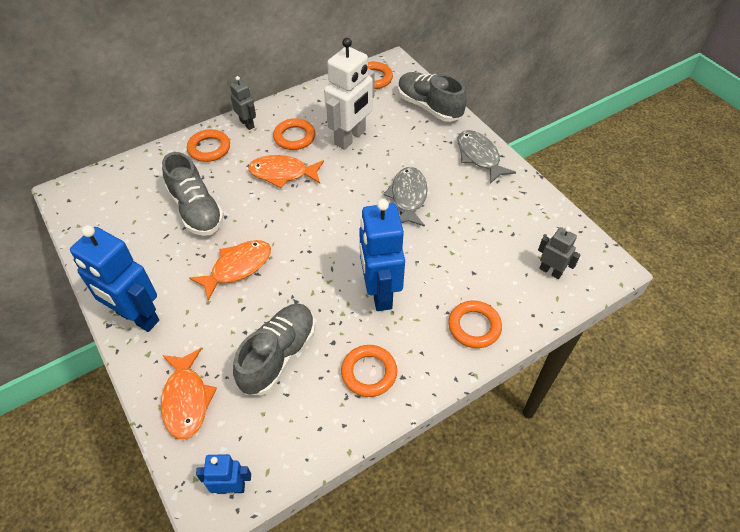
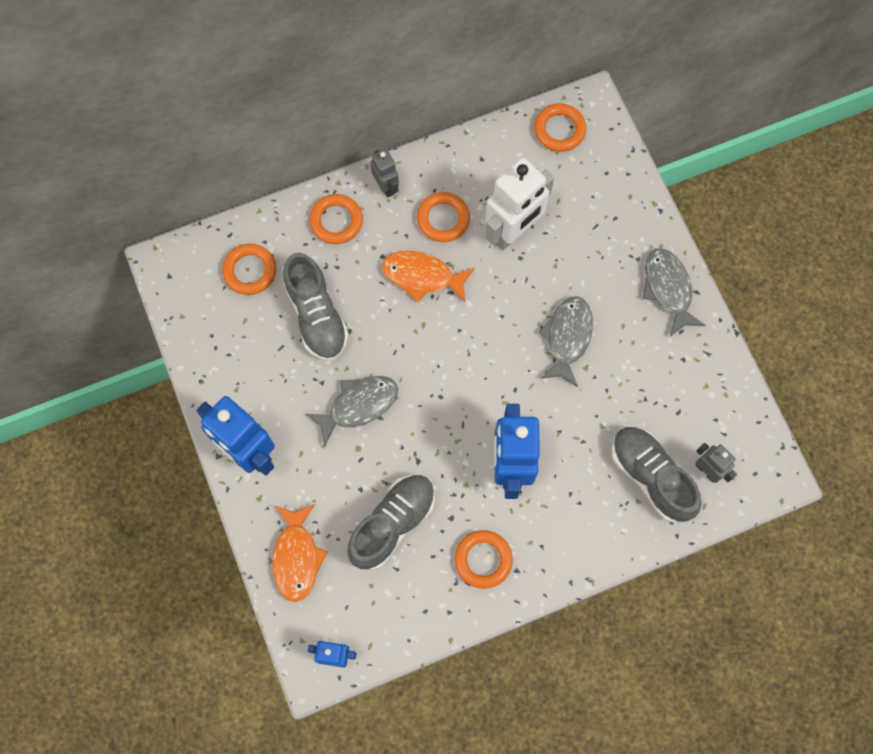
camera: 10 degrees right, 20 degrees up
(237, 267) = (358, 405): orange fish -> grey fish
(429, 107) = (623, 194): grey shoe -> grey shoe (651, 476)
(474, 326) = (604, 525): orange ring -> orange ring (250, 271)

